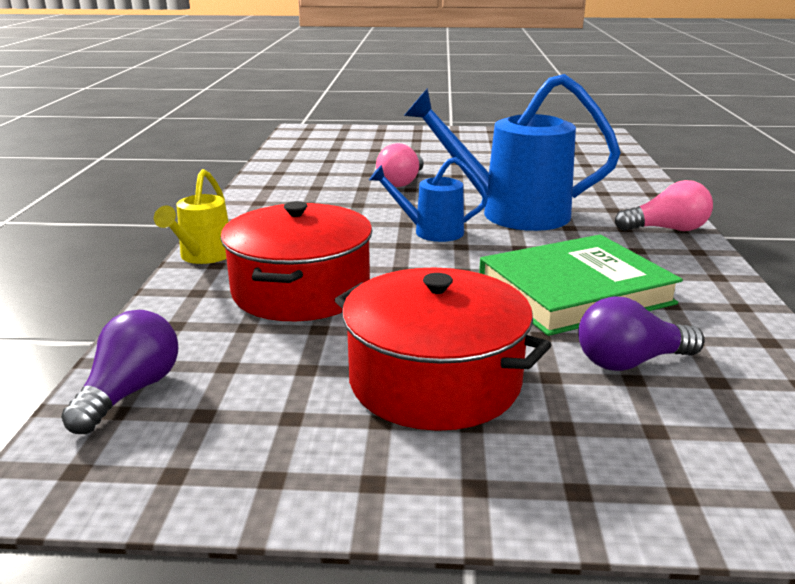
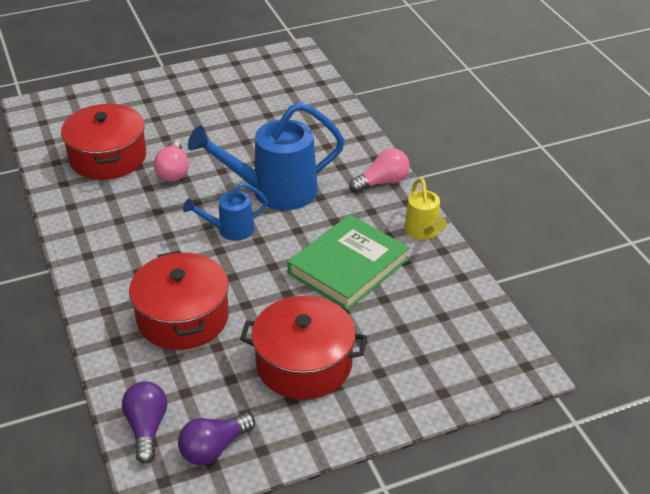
camera: 25 degrees left, 15 degrees up
(203, 257) = (90, 305): yellow watering can -> yellow watering can (423, 232)
(341, 164) = (108, 157): none -> red pot
(630, 362) = (396, 316): purple light bulb -> purple light bulb (214, 448)

